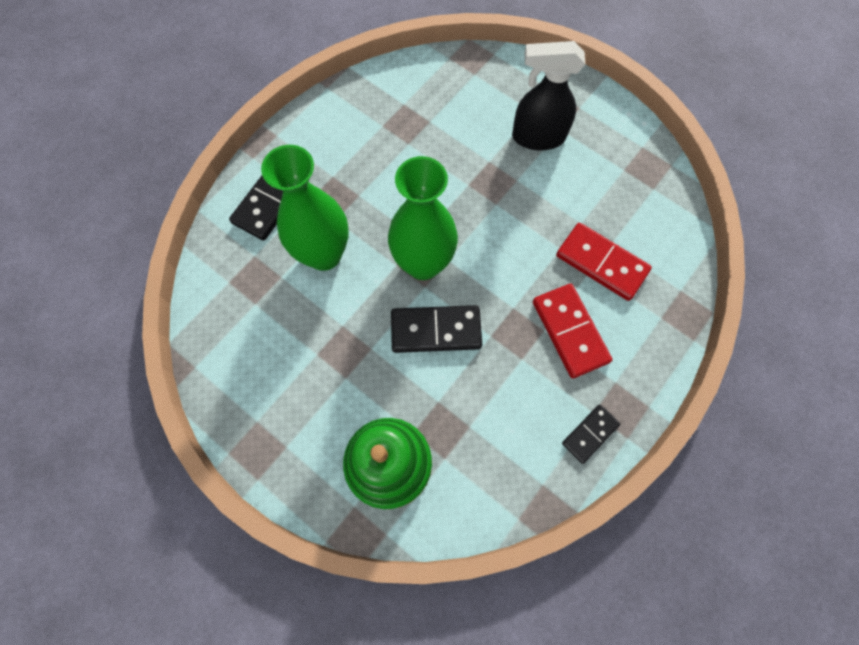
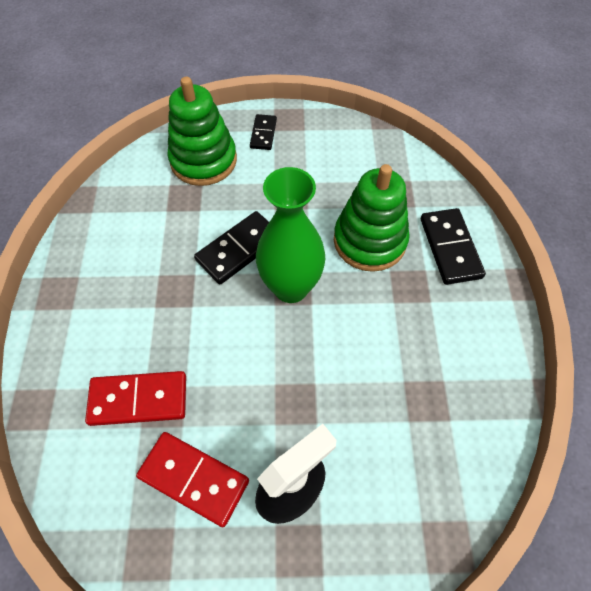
camera: 140 degrees right, 10 degrees down
(324, 254) = (369, 241): green vase -> green stacking toy
(569, 331) = (132, 320): red domino -> red domino (194, 478)
(590, 434) = (74, 261): black domino -> black domino (263, 134)

